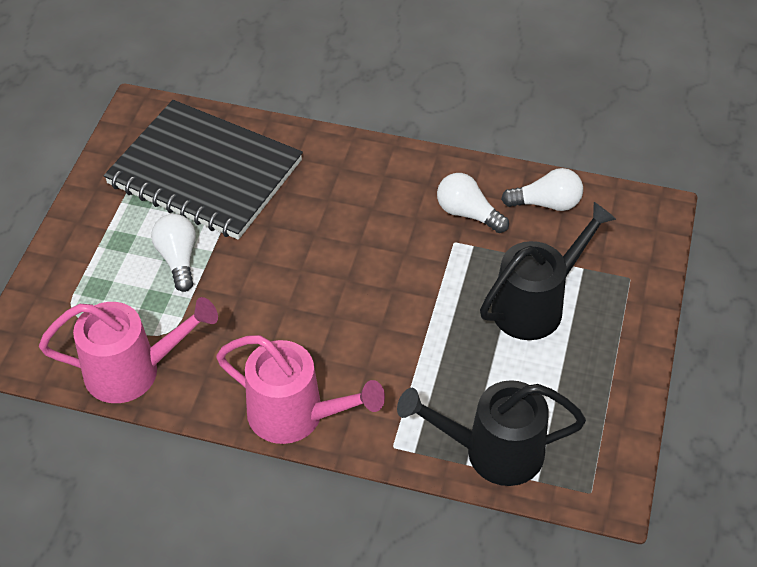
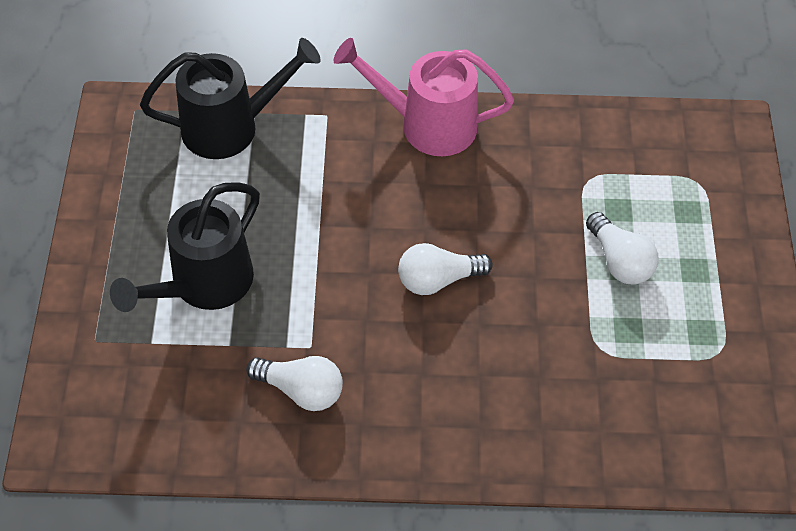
camera: 165 degrees right, 5 degrees up
(134, 370) = (601, 136): pink watering can -> none
(205, 173) = (646, 382): black notebook -> none
(546, 203) = (203, 426): white light bulb -> white light bulb (438, 279)

